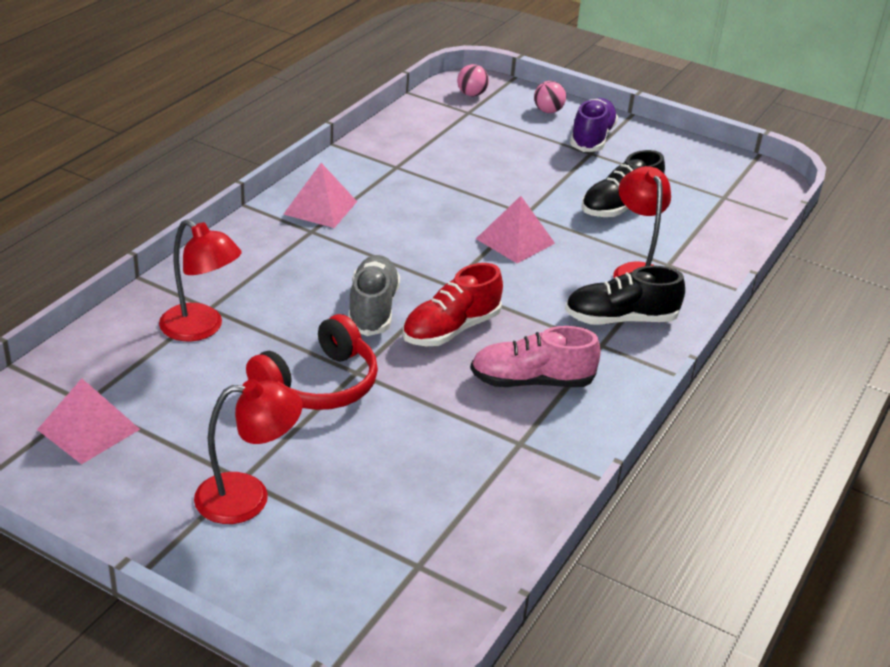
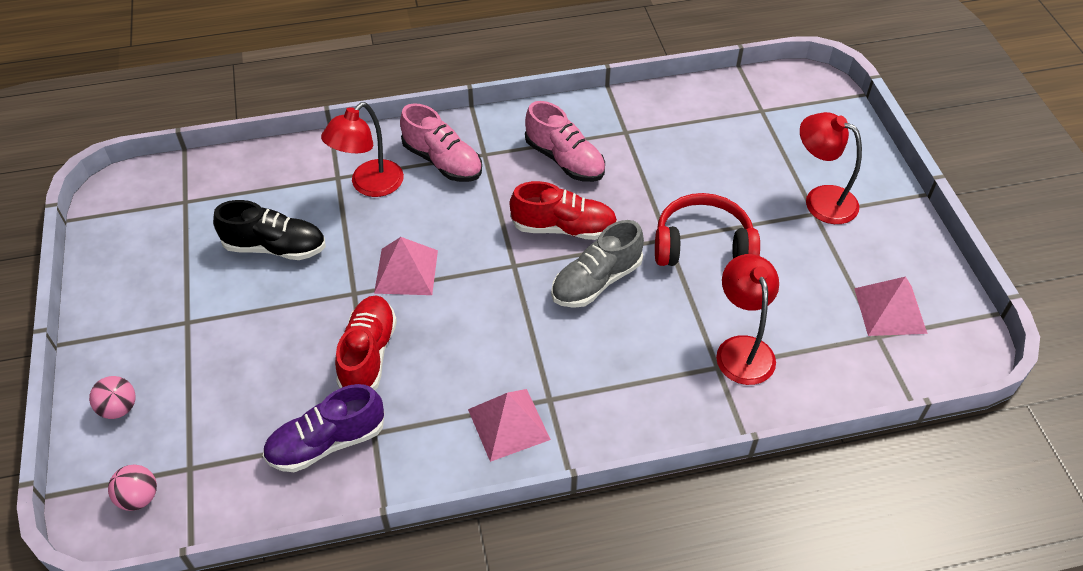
camera: 130 degrees left, 15 degrees up
(461, 192) = (368, 354): none -> red shoe
(592, 138) = (153, 338): purple shoe -> purple shoe (326, 442)
(620, 319) = (443, 161): black shoe -> pink shoe

